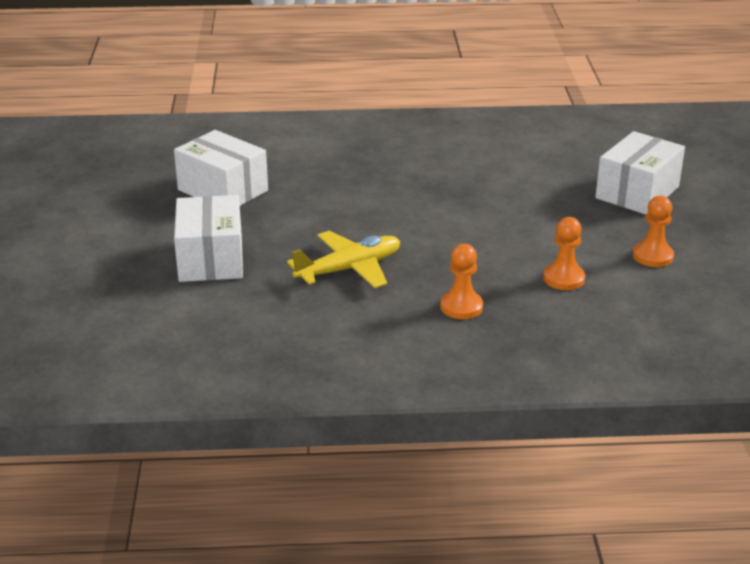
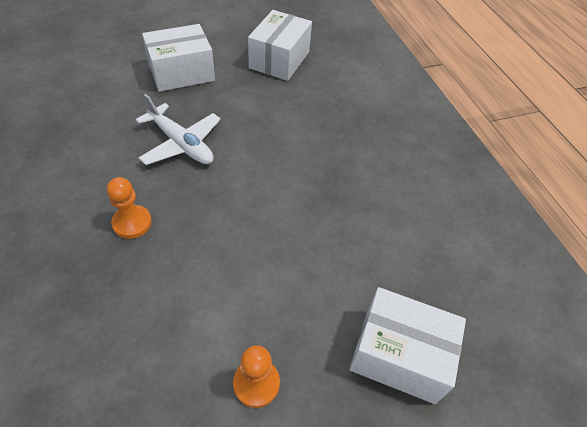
camera: 70 degrees right, 20 degrees up
(349, 269) = (181, 144): yellow plane -> white plane
(563, 278) = (192, 298): orange pawn -> none

